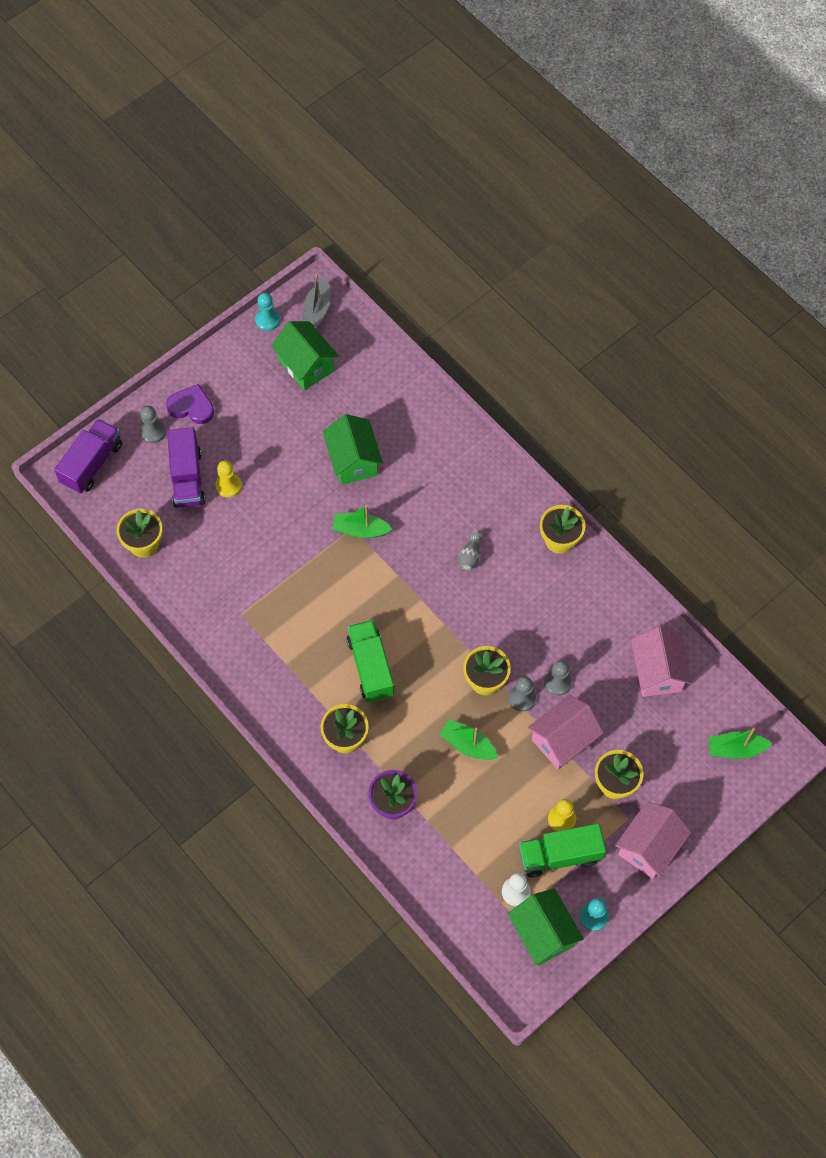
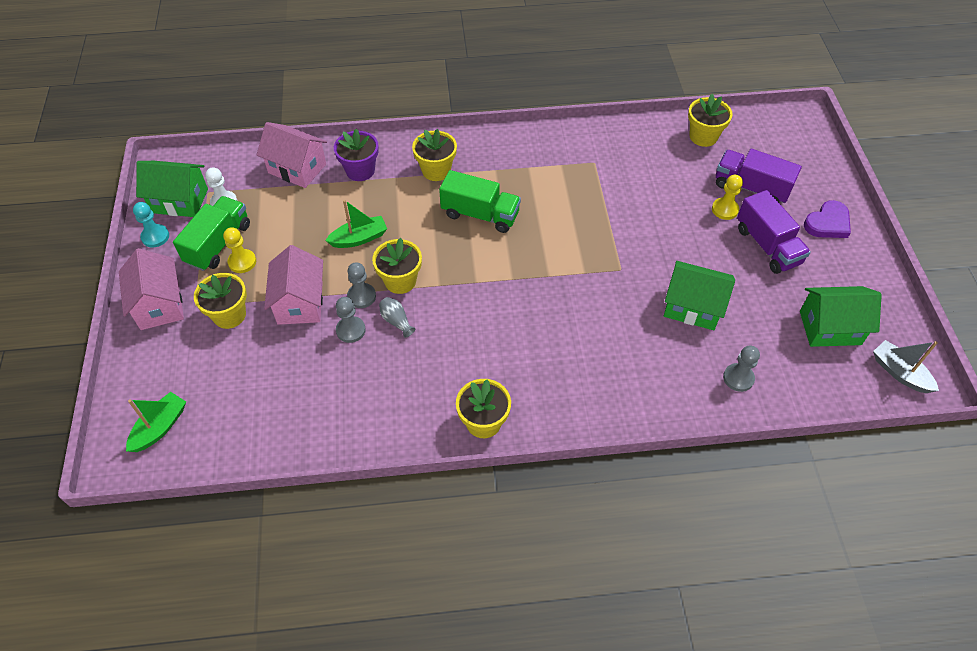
camera: 125 degrees right, 10 degrees down
(92, 464) = (804, 139): purple truck -> purple truck (767, 246)
(153, 431) = (815, 187): grey pawn -> grey pawn (738, 378)
(267, 320) = (905, 325): turquoise pawn -> none
(360, 530) = (614, 274): green boat -> none
(470, 556) = (524, 338): grey vase -> grey vase (396, 321)
(657, 672) = (286, 414): pink house -> pink house (297, 168)

